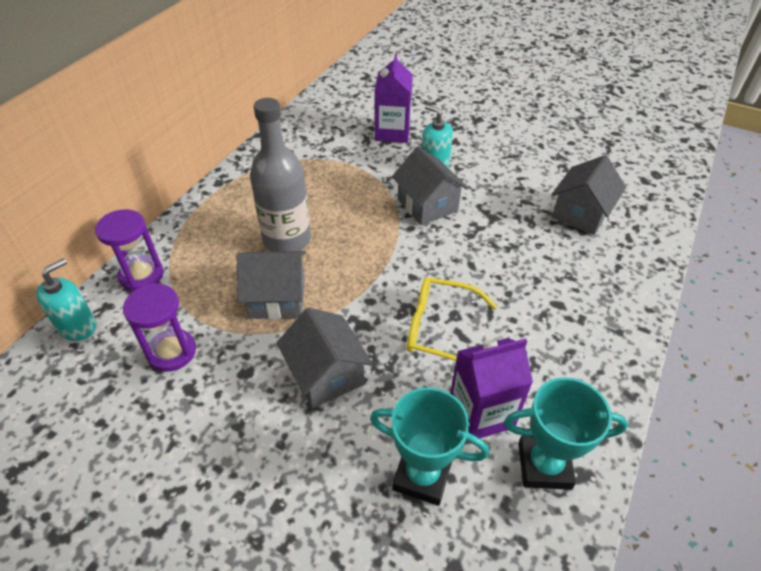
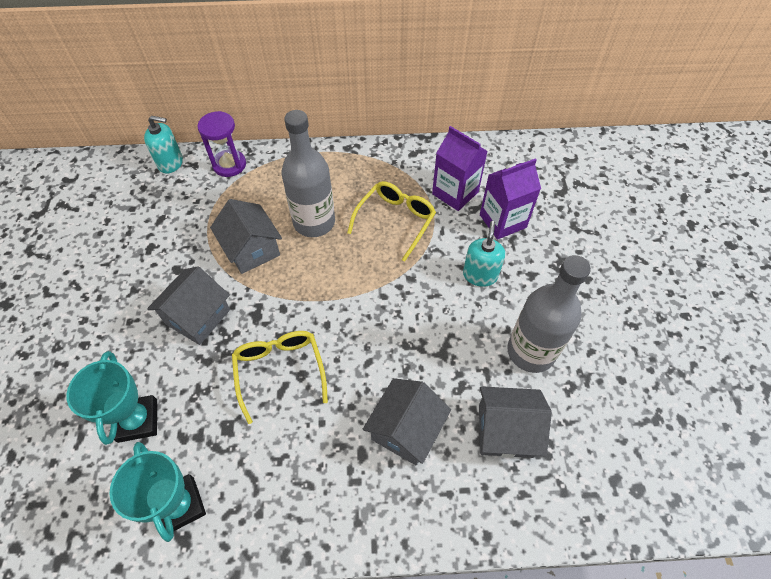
camera: 60 degrees right, 10 degrees up
(172, 352) = (174, 220): purple hourglass -> none
(336, 188) = (395, 221): none -> yellow glasses
(427, 205) = (421, 295): grey house -> grey house (406, 430)
(481, 413) = (210, 438): purple carton -> purple carton (455, 193)
(522, 172) = (531, 351): none -> grey bottle

